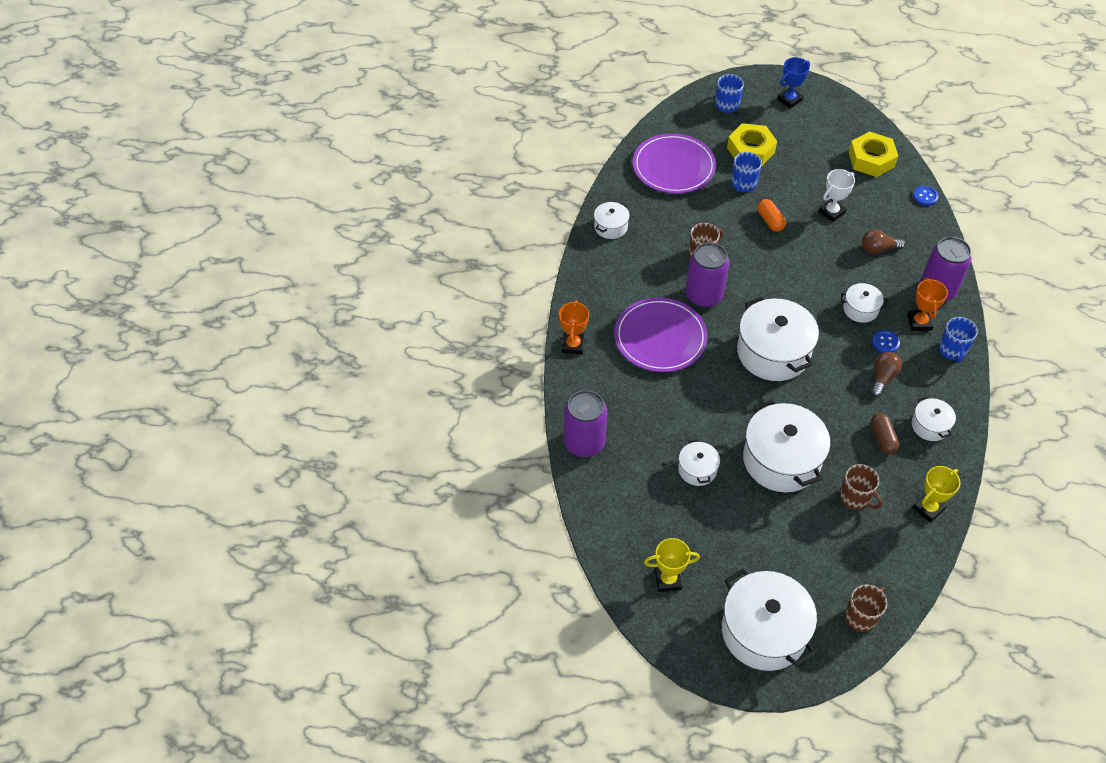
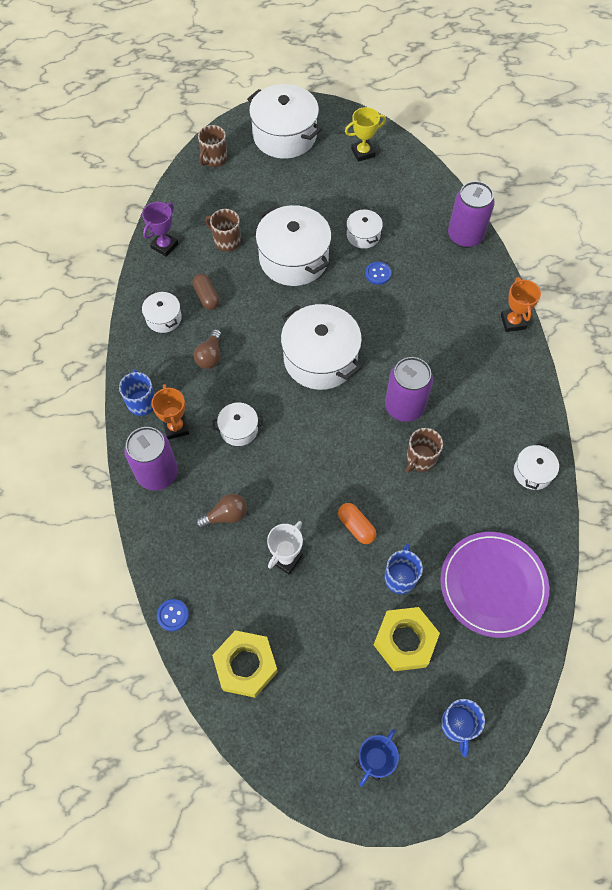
camera: 165 degrees right, 10 degrees up
(660, 337) = (433, 349): purple plate -> none
(885, 342) = (210, 395): blue button -> blue button (378, 274)
(928, 508) = (164, 246): yellow trophy -> purple trophy

